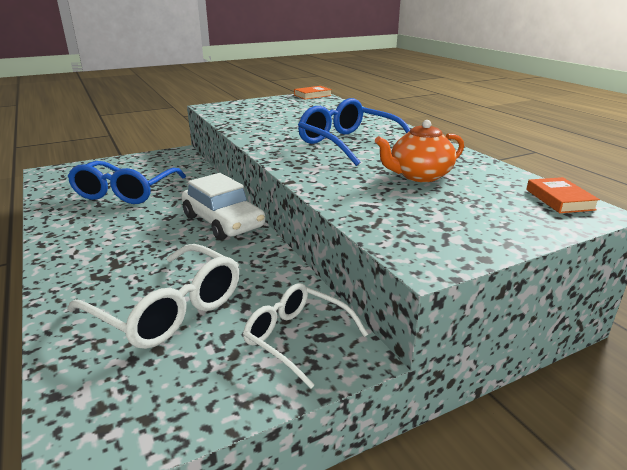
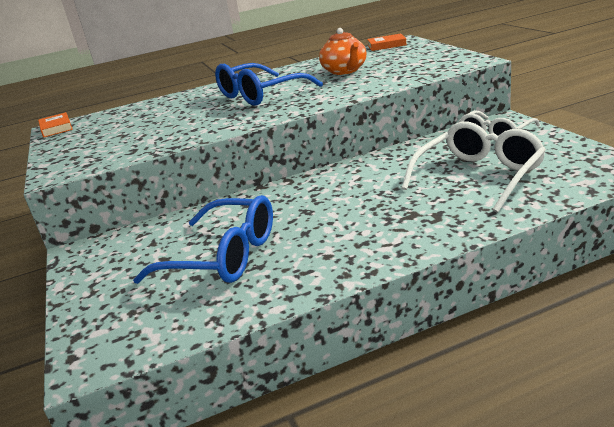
camera: 80 degrees left, 0 degrees up
(223, 222) = (324, 182): white car -> none

